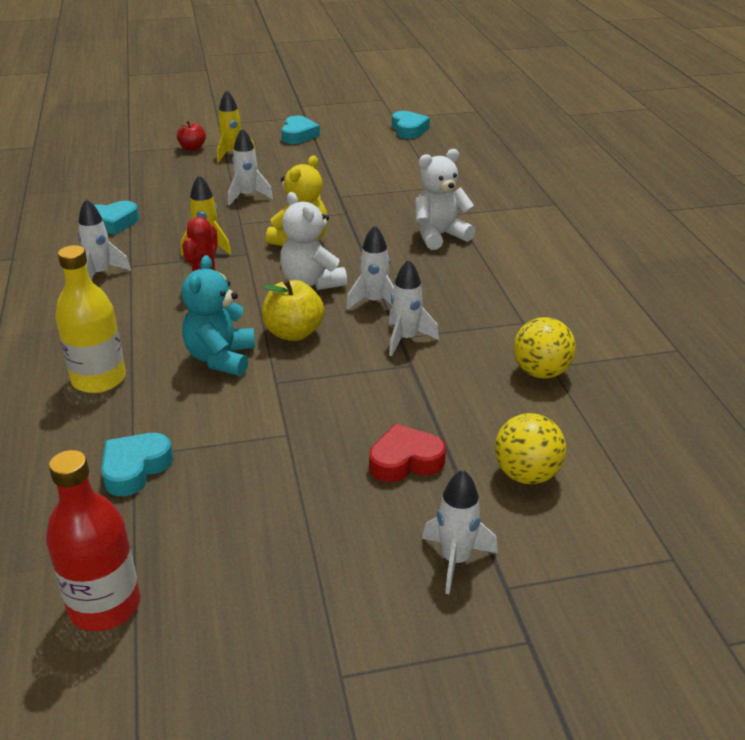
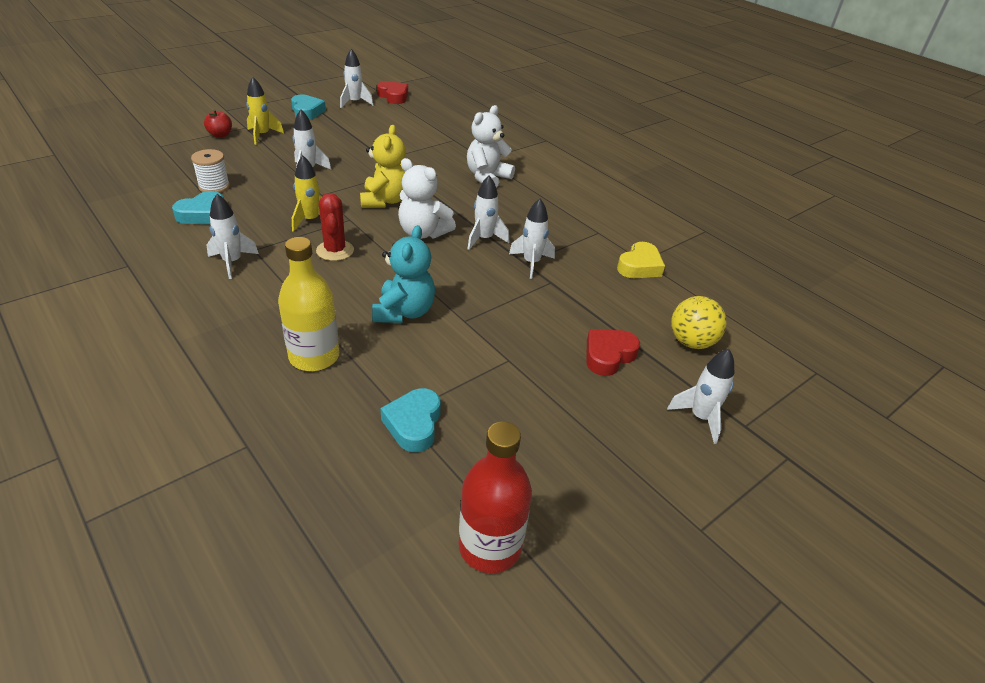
camera: 30 degrees left, 5 degrees up
(144, 198) = (214, 186): none -> white spool
(221, 358) = (404, 312): turquoise teddy bear -> turquoise teddy bear turned 150 degrees counterclockwise
(293, 333) = (444, 277): yellow apple -> none
(358, 131) = (355, 103): none -> white rocket
(409, 130) = (393, 96): turquoise heart -> red heart
(541, 372) = (639, 266): yellow ball -> yellow heart

